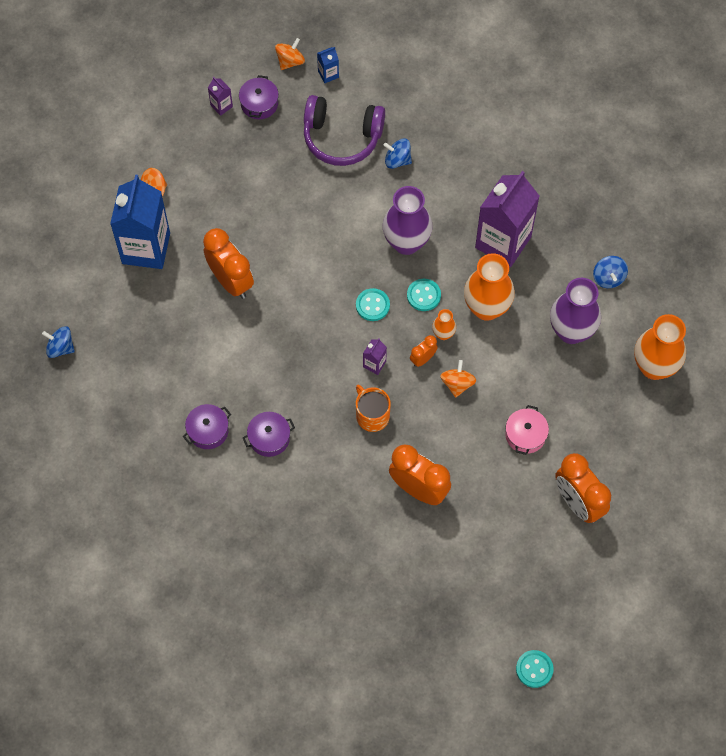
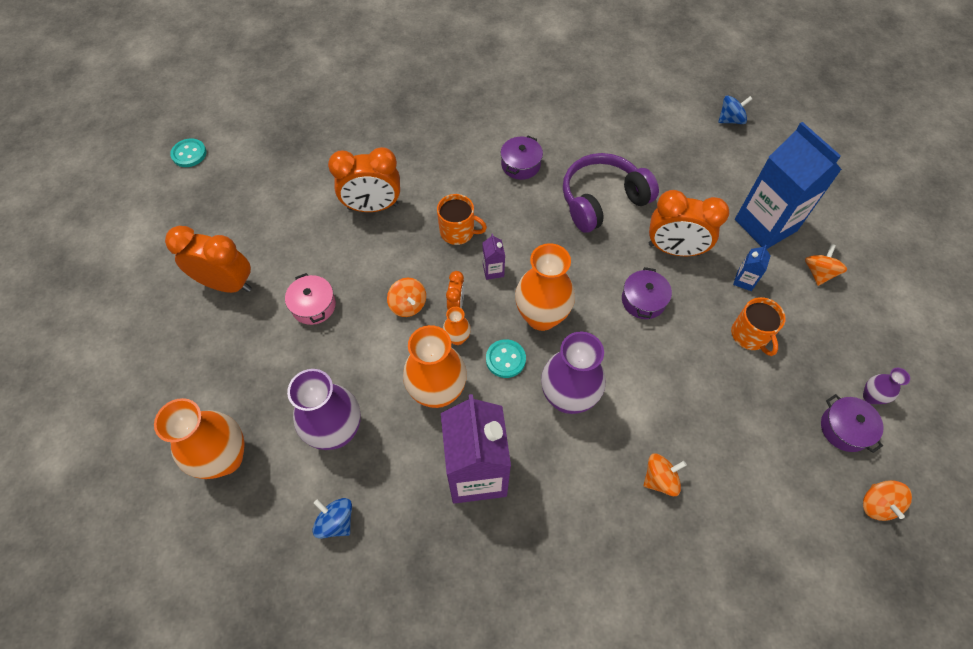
camera: 140 degrees right, 5 degrees down
(208, 431) = (569, 140): purple pot -> purple pot (643, 300)
(221, 106) = (871, 396): purple carton -> purple vase
(249, 190) = (750, 335): none -> orange mug
(328, 74) = (827, 522): blue carton -> blue carton (744, 280)
(342, 137) = (735, 458): purple headphones -> purple headphones (602, 200)
(372, 305) = (541, 316): turquoise button -> orange vase
(397, 160) = (660, 479): blue spinning top -> orange spinning top

